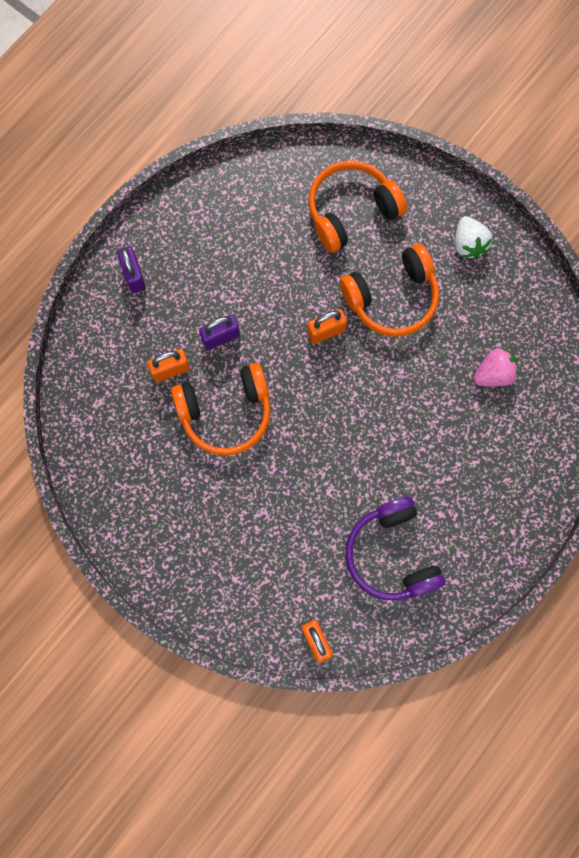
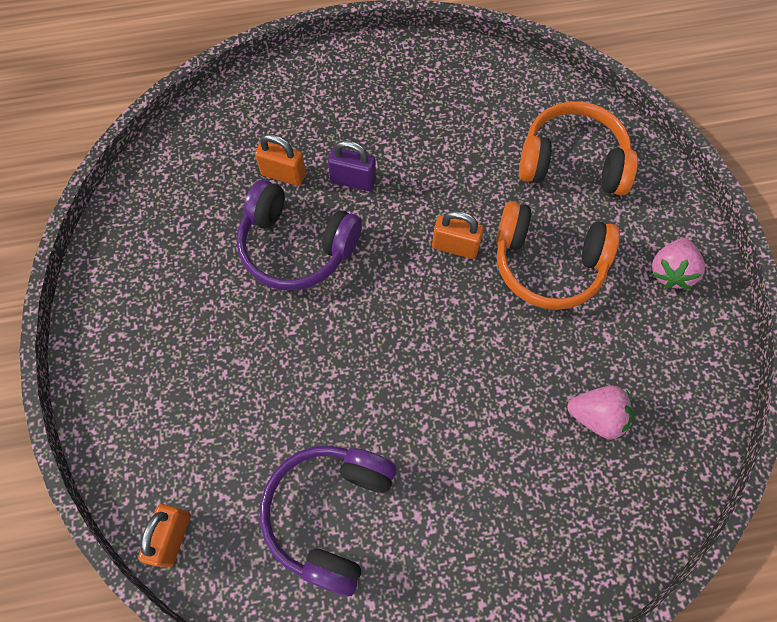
camera: 40 degrees right, 10 degrees down
(134, 275) = (326, 80): purple padlock -> none
(226, 412) = (296, 246): orange headphones -> purple headphones
(468, 244) = (670, 272): white strawberry -> pink strawberry

